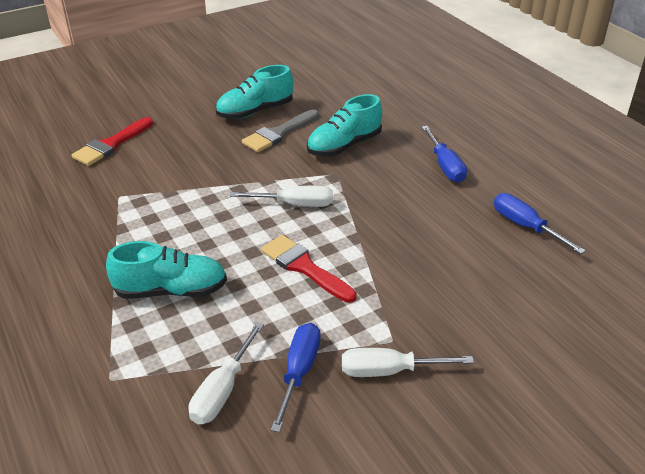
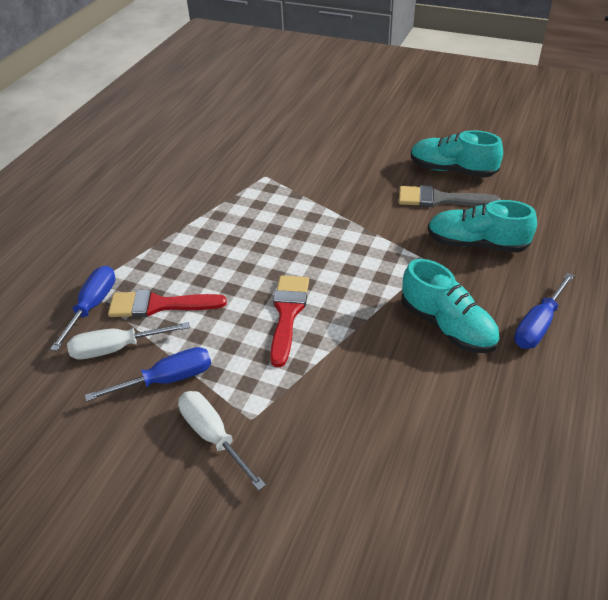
camera: 55 degrees right, 5 degrees up
(111, 145) = (316, 136): red brush -> red brush (159, 305)
(171, 290) = (193, 261): turquoise shoe -> turquoise shoe (447, 326)
(294, 204) = (358, 263): white screwdriver -> none
(525, 226) = (518, 438): blue screwdriver -> blue screwdriver (92, 306)

